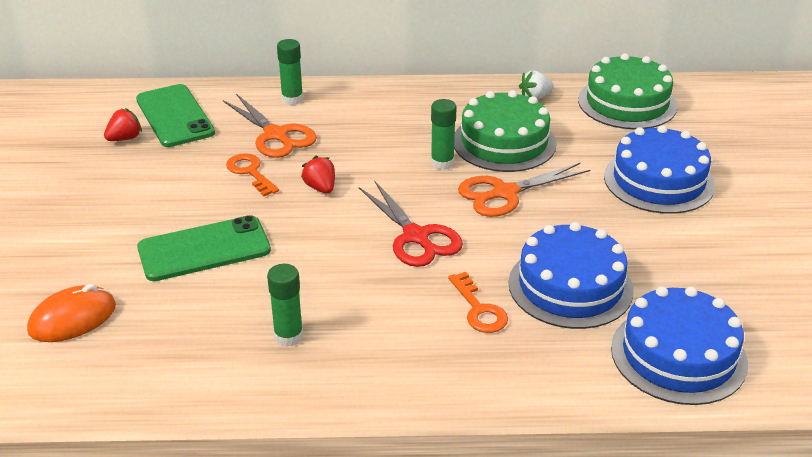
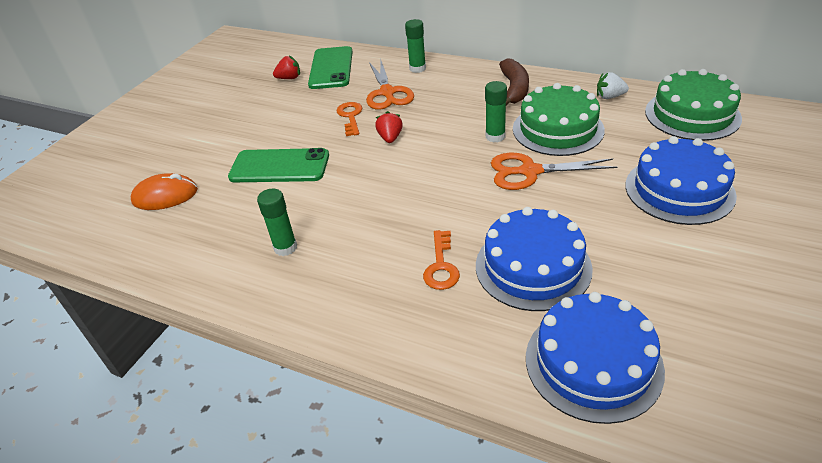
camera: 30 degrees right, 5 degrees up
(416, 237) = (433, 192): red scissors -> none
(426, 105) = (514, 89): none -> brown banana

